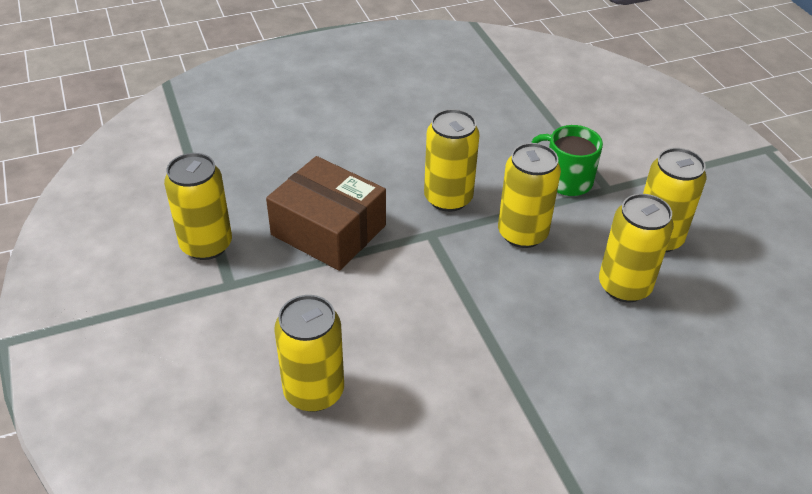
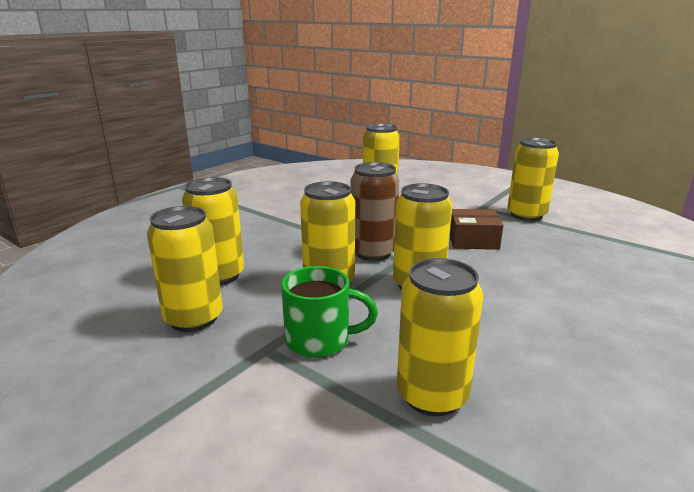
camera: 150 degrees right, 20 degrees down
(328, 230) = (473, 240): brown box -> brown box, size x0.61
(449, 256) = (373, 253): none -> brown can
(523, 123) = (432, 395): none -> yellow can

